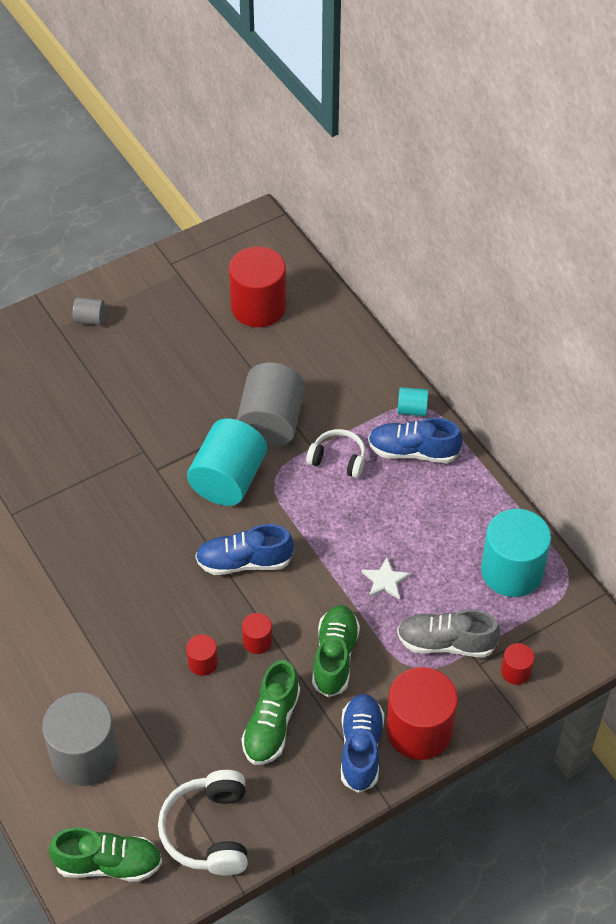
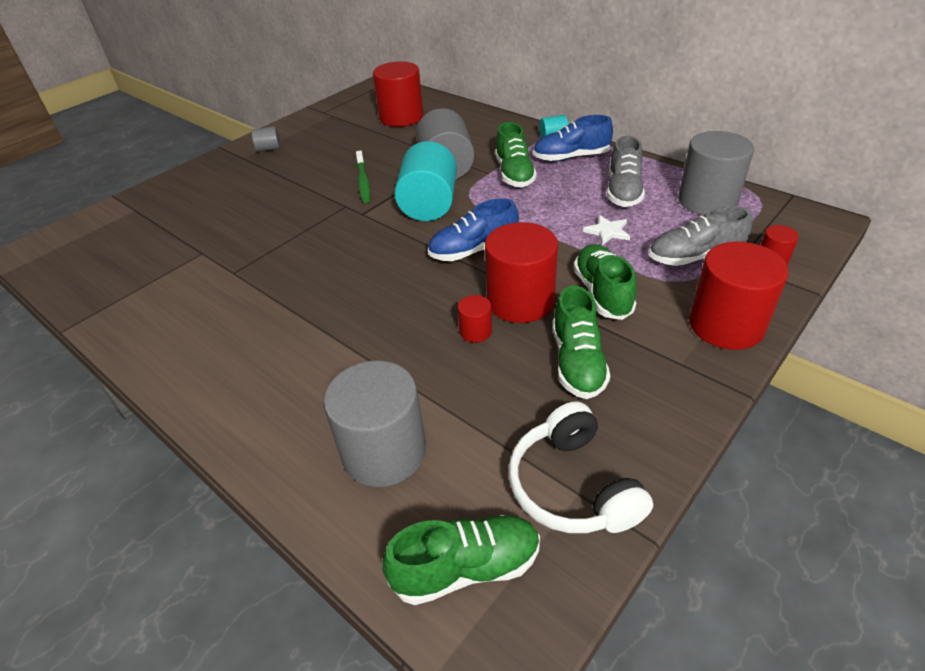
camera: 15 degrees left, 10 degrees down
(174, 416) = (363, 182): none -> green toothbrush
(257, 641) = (520, 301): red cylinder -> red cylinder, size x2.17
(338, 459) = (514, 174): white headphones -> green shoe
(361, 748) = (682, 356): blue shoe -> none
(436, 527) = (623, 191): none -> grey shoe
(512, 571) = (707, 200): turquoise cylinder -> grey cylinder

